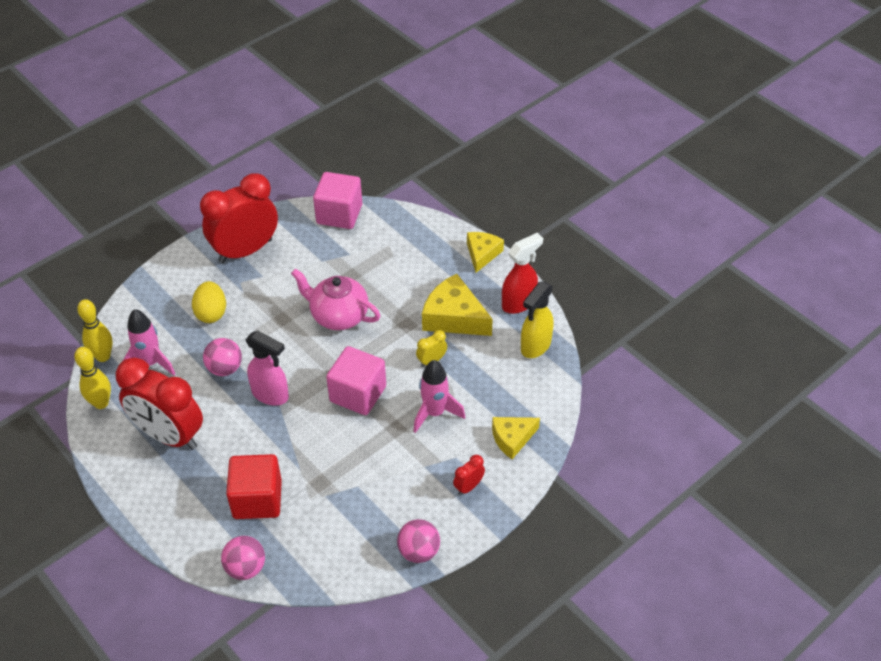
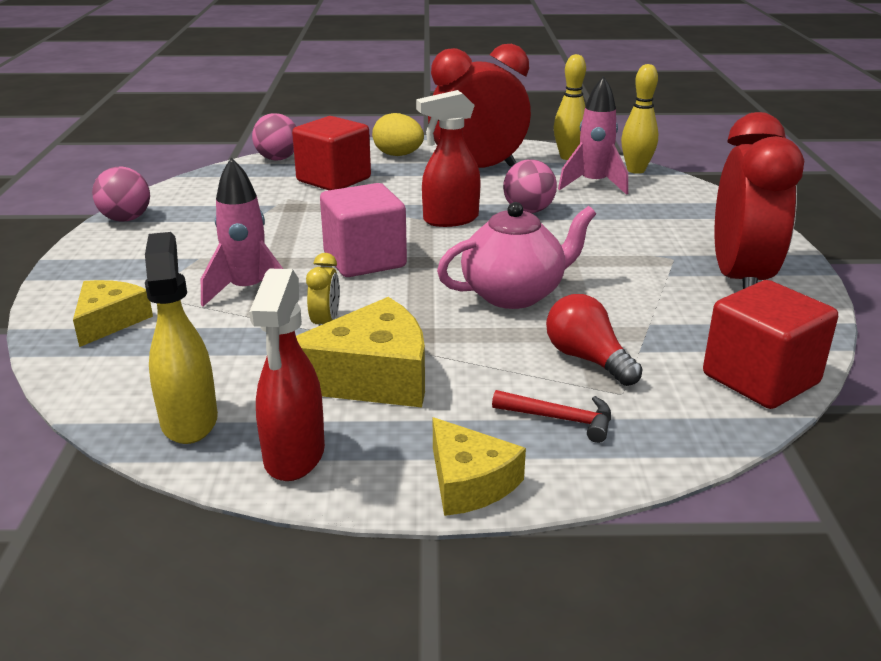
camera: 130 degrees right, 20 degrees down
(211, 313) = (634, 228): yellow egg -> yellow egg (398, 155)
(270, 395) = (450, 220): pink spray bottle -> red spray bottle
(339, 214) = (760, 379): pink cube -> red cube
(373, 265) = (587, 359): none -> red light bulb
(423, 252) = (560, 419): none -> red hammer
(468, 487) = (123, 268): red clock -> none

